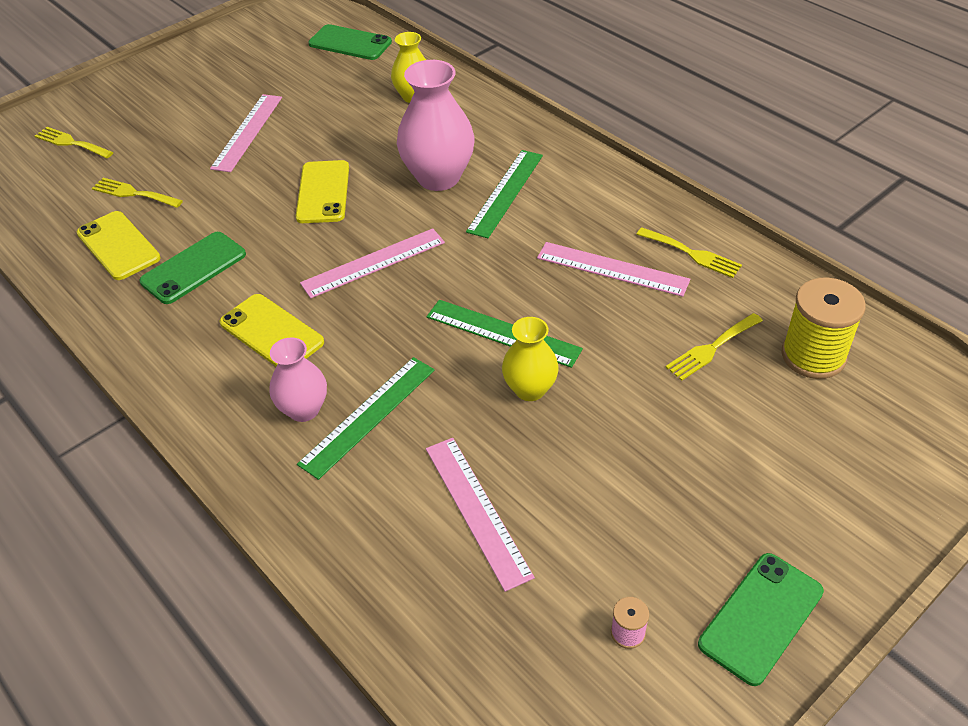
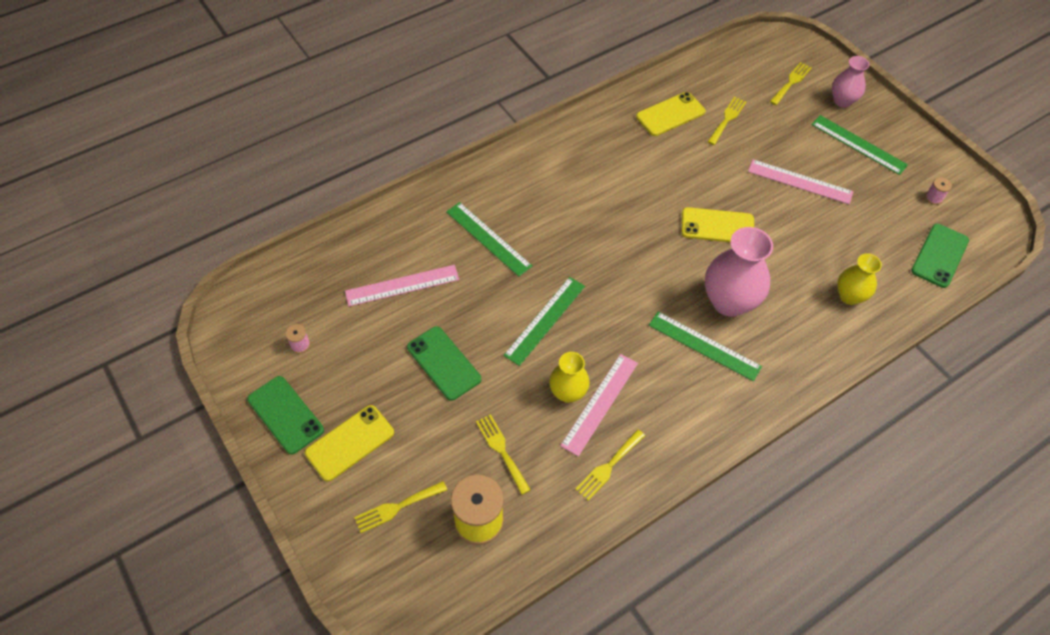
camera: 95 degrees right, 10 degrees up
(187, 92) = (858, 144): none -> green ruler
(193, 268) = (641, 153): green phone -> green phone (444, 363)
(270, 45) = (933, 198): none -> pink spool
(272, 332) = (571, 193): yellow phone -> yellow phone (350, 443)
(304, 409) = (501, 207): pink vase -> pink vase (842, 101)
(373, 263) = (631, 251): pink ruler -> none
(530, 389) = (489, 328): yellow vase -> yellow vase (568, 392)
(837, 440) = (397, 507): none -> yellow fork

